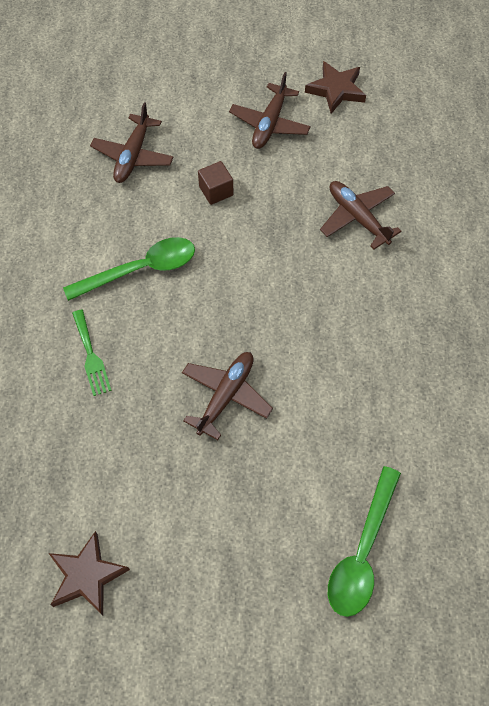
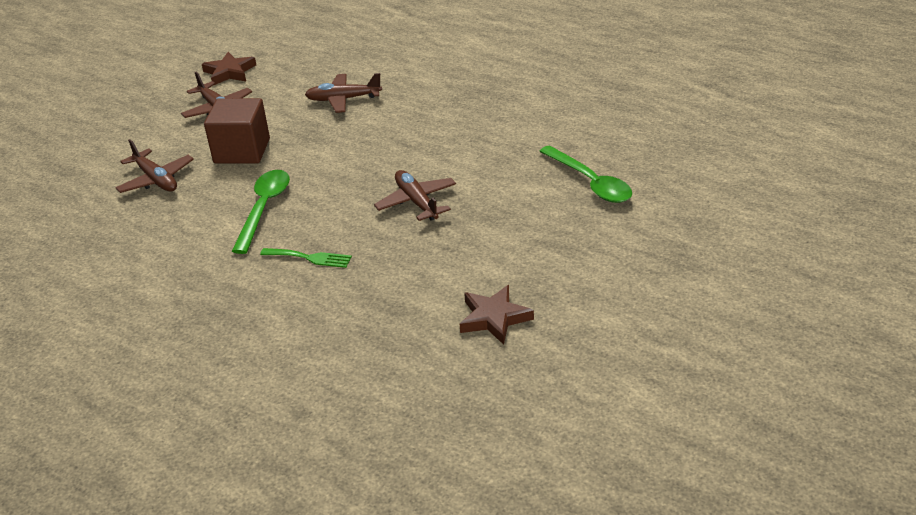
camera: 55 degrees left, 25 degrees down
(216, 191) = (242, 151): brown cube -> brown cube, size x1.97

